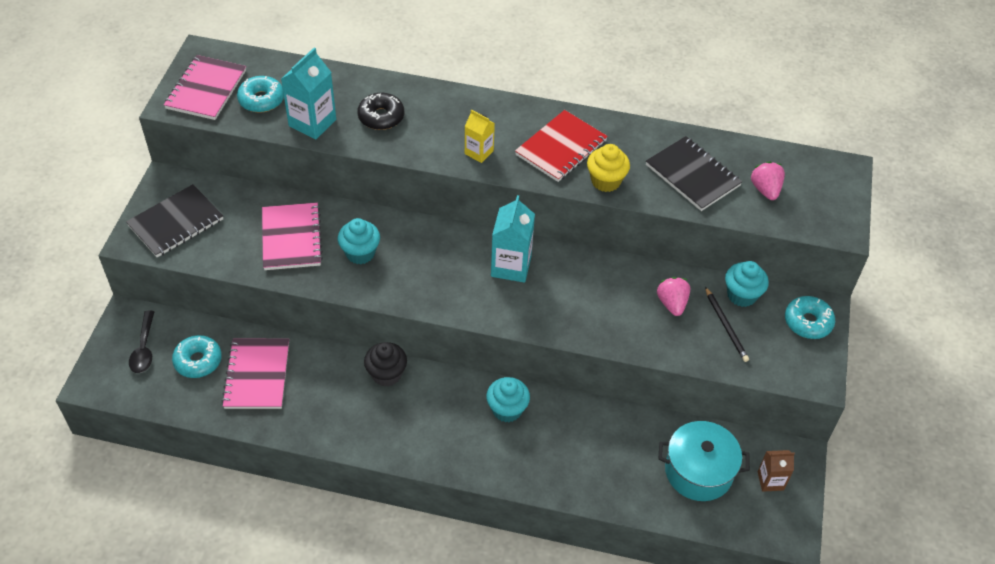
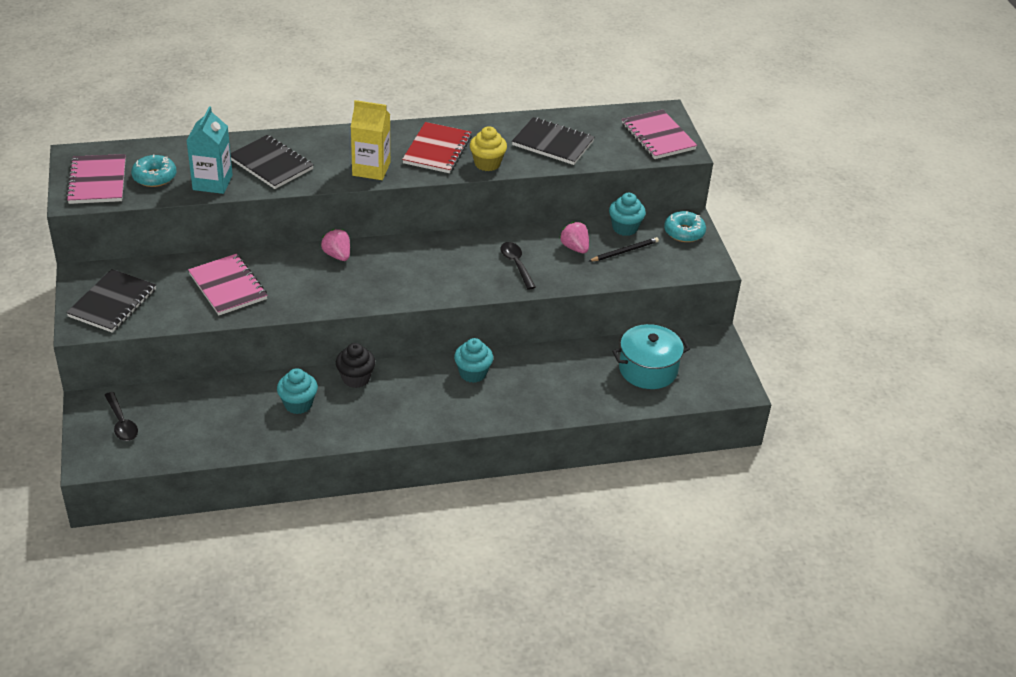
camera: 25 degrees left, 10 degrees down
(198, 361) = (179, 417): turquoise donut -> none
(257, 375) = (241, 412): pink notebook -> pink notebook (658, 136)
(360, 253) = (296, 281): turquoise cupcake -> turquoise cupcake (298, 404)
(381, 117) = (271, 164): black donut -> black notebook
(479, 152) = (371, 169): yellow carton -> yellow carton, size x1.65
(511, 266) = (431, 257): turquoise carton -> none
(596, 305) = (516, 264): none -> black spoon
(726, 326) = (624, 251): black pencil -> black pencil turned 75 degrees counterclockwise
(765, 190) = (613, 139): pink strawberry -> pink strawberry (337, 255)
(770, 481) = (705, 359): brown carton -> none

